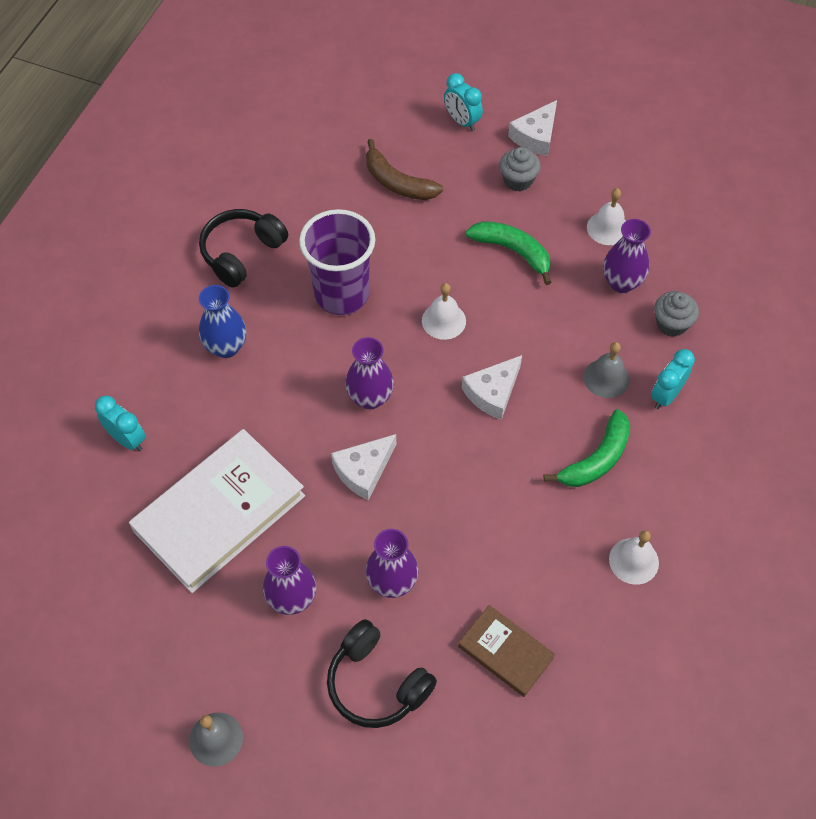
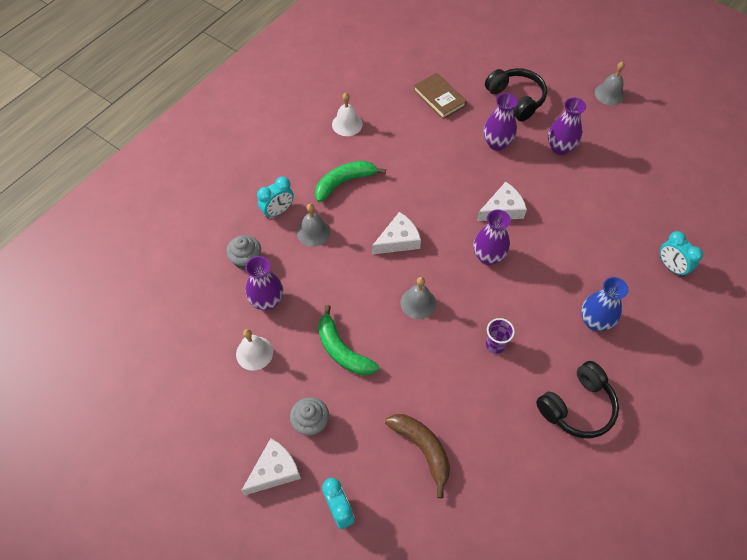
camera: 165 degrees left, 0 degrees up
(220, 513) = (604, 204): white book -> none
(342, 295) = (495, 345): purple cup -> purple cup, size x0.45
(443, 320) = (418, 303): white bell -> grey bell

